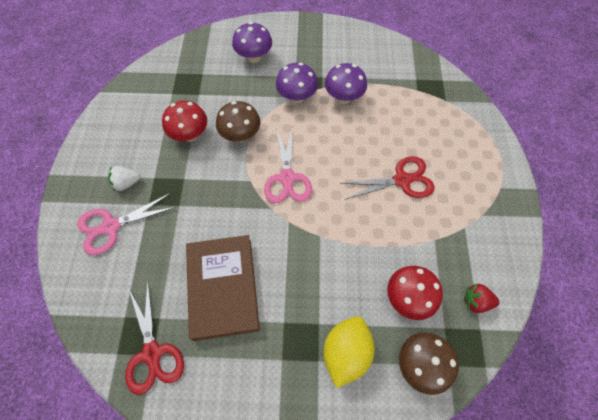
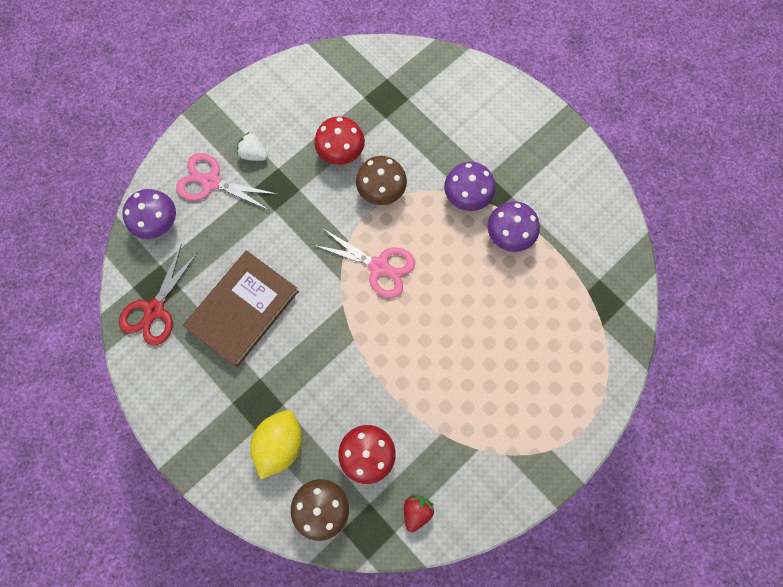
camera: 45 degrees right, 10 degrees up
(254, 57) = (471, 121): purple mushroom -> purple mushroom (158, 223)
(287, 178) = (379, 266): pink scissors -> pink scissors turned 105 degrees counterclockwise
(346, 352) = (280, 444): yellow lemon -> yellow lemon turned 45 degrees counterclockwise
(402, 180) = (473, 359): red scissors -> none
(476, 301) = (416, 511): red strawberry -> red strawberry turned 60 degrees clockwise

